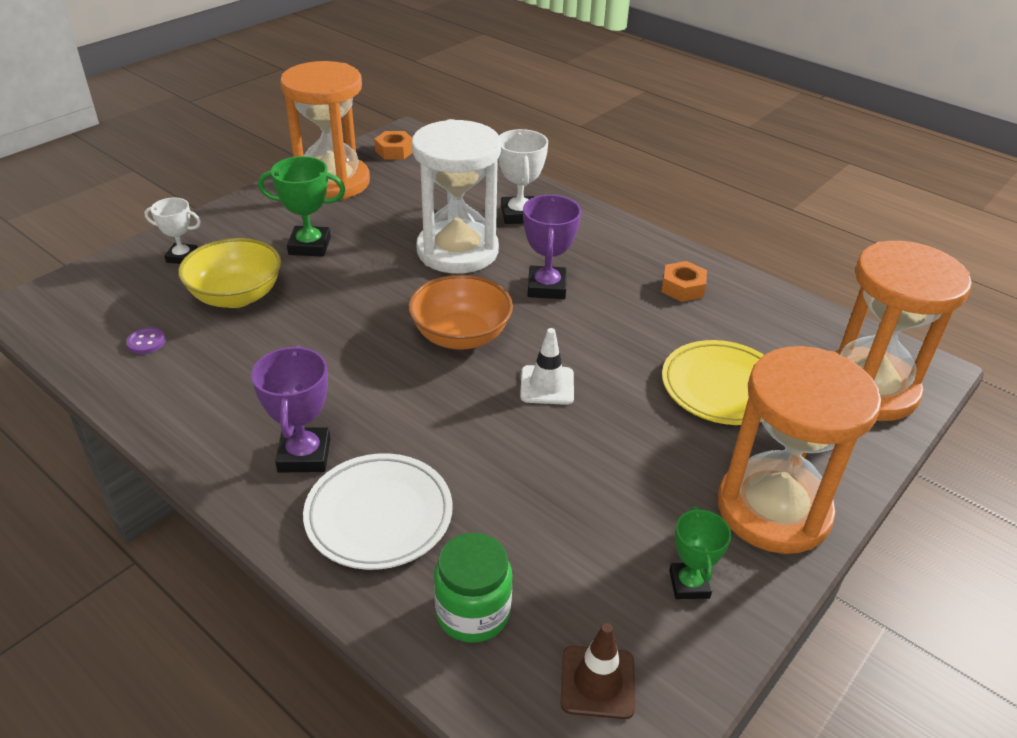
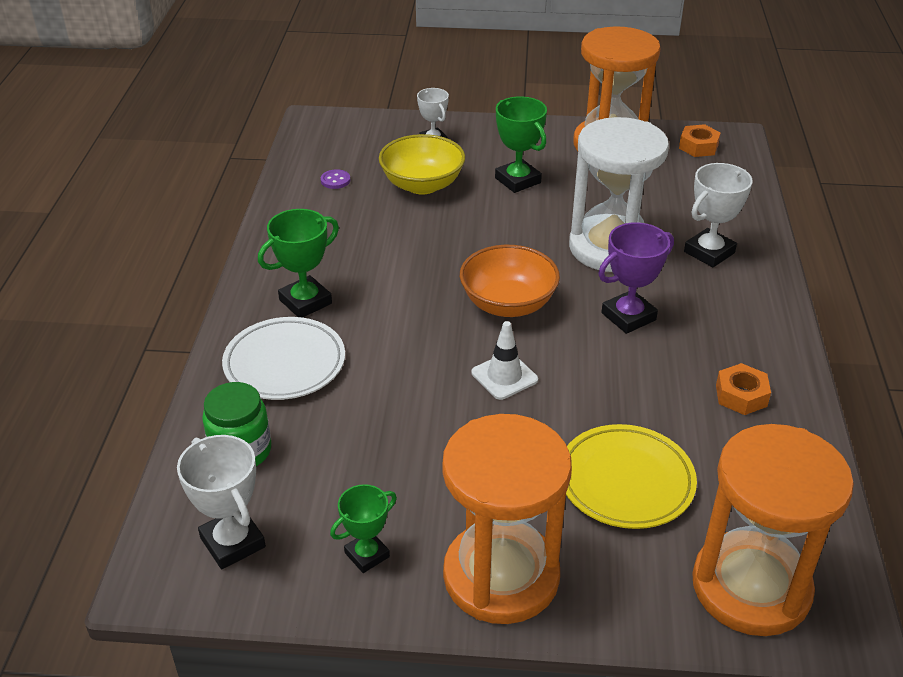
camera: 55 degrees right, 0 degrees up
(304, 455) = (305, 302): purple trophy -> green trophy
(597, 682) = (232, 542): brown traffic cone -> white trophy

